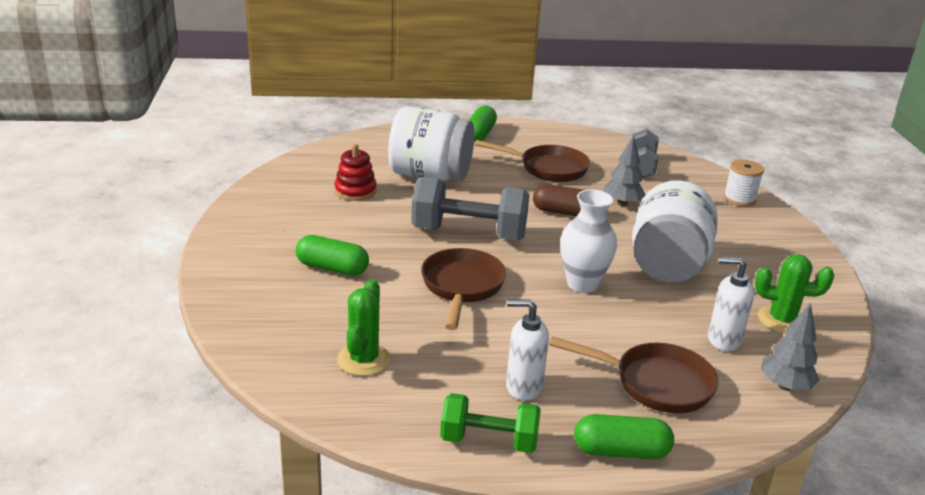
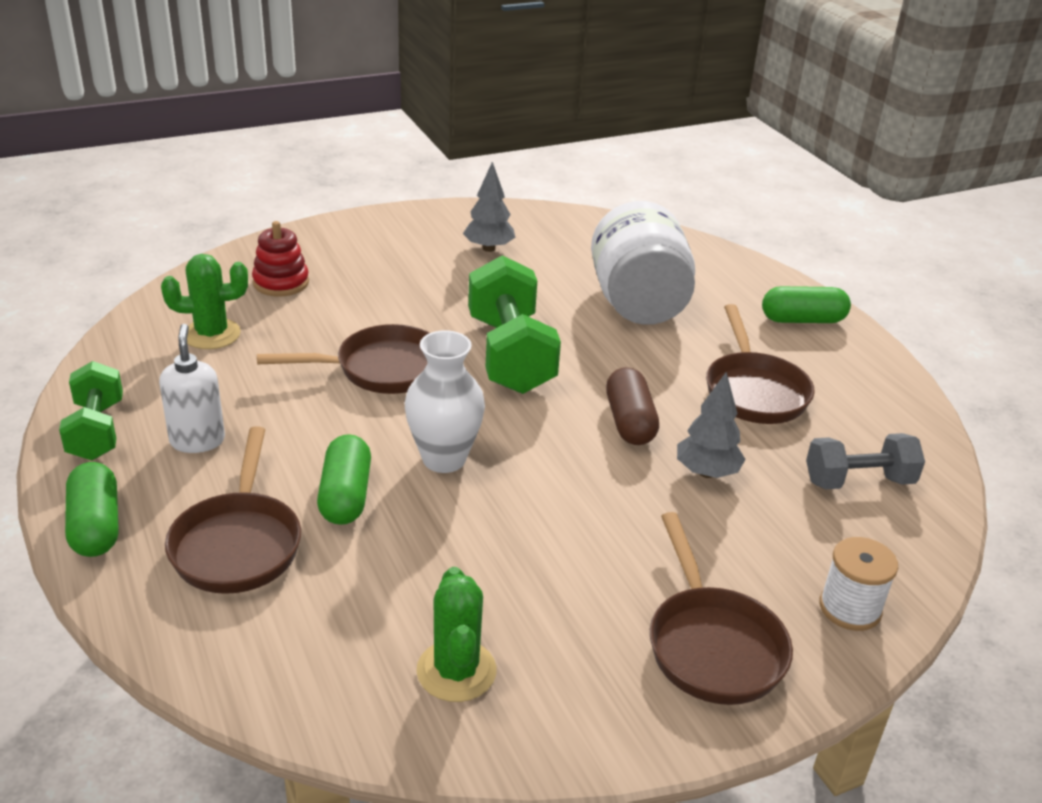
camera: 70 degrees right, 5 degrees up
(332, 268) = (372, 284): green capsule -> green capsule (345, 496)
(355, 191) = (551, 264): red stacking toy -> red stacking toy (281, 282)
(469, 233) = (510, 355): grey dumbbell -> green dumbbell
(667, 265) = (548, 534): white jar -> none
(723, 340) = (368, 604): white soap dispenser -> none
(764, 240) = (712, 645): none -> brown pan
(785, 386) = (275, 675): grey tree -> grey tree (488, 248)

